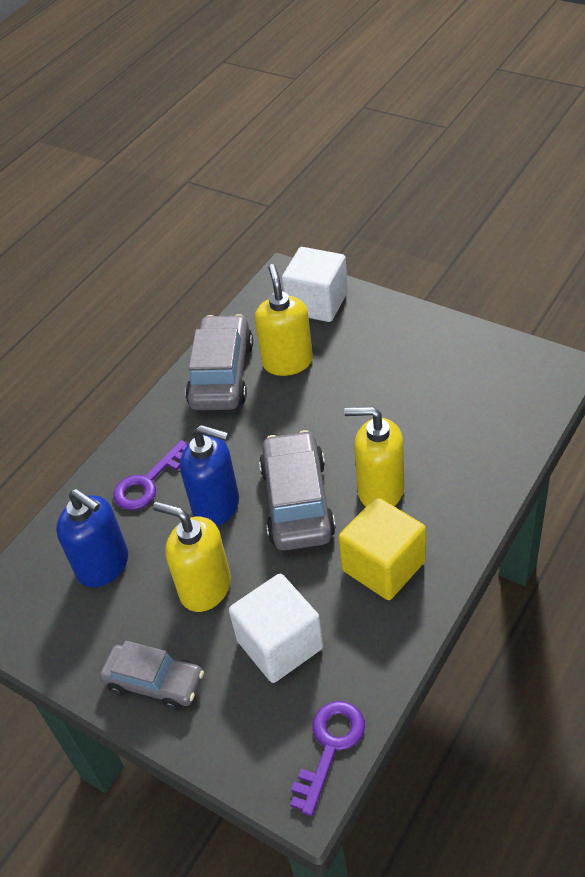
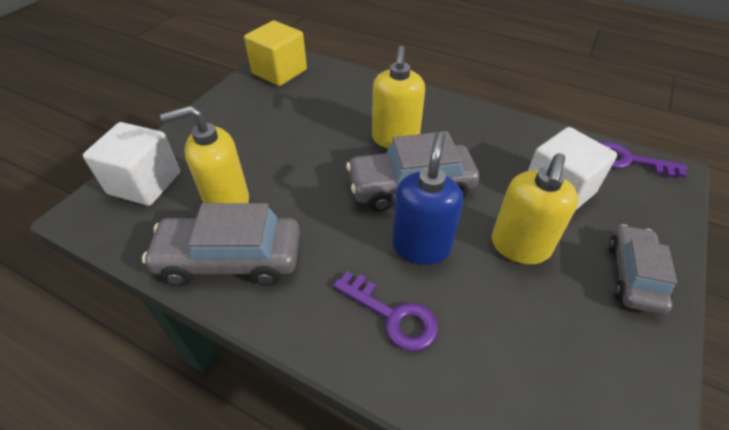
camera: 100 degrees left, 0 degrees up
(103, 566) = (518, 346): blue soap dispenser -> none
(383, 566) = (468, 137): yellow cube -> yellow cube (279, 72)

